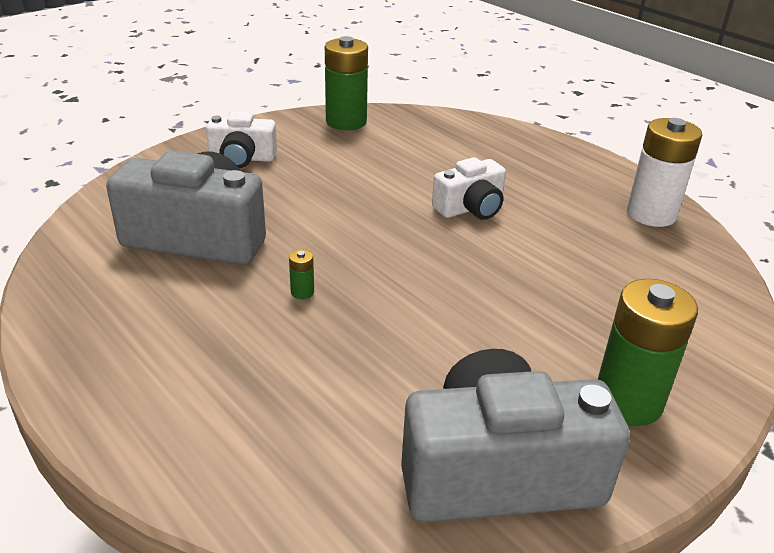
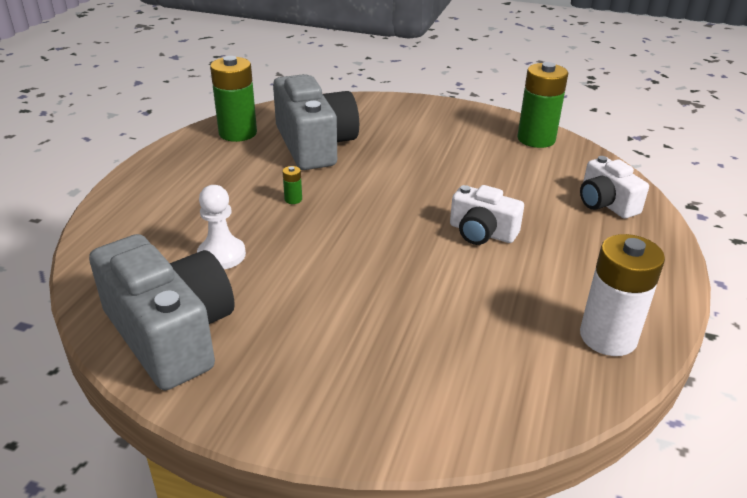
camera: 60 degrees right, 0 degrees up
(242, 158) = (424, 123): white camera -> white camera (606, 203)
(369, 383) = (221, 255): none -> white pawn
(627, 401) = (291, 381): green battery -> green battery (238, 133)

